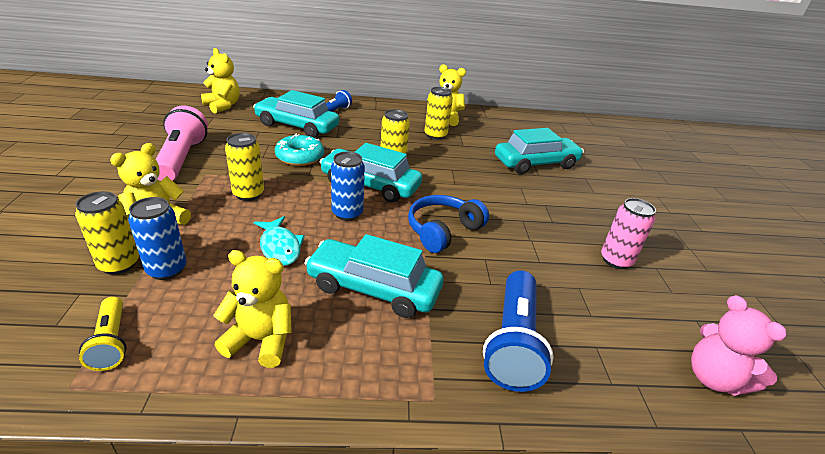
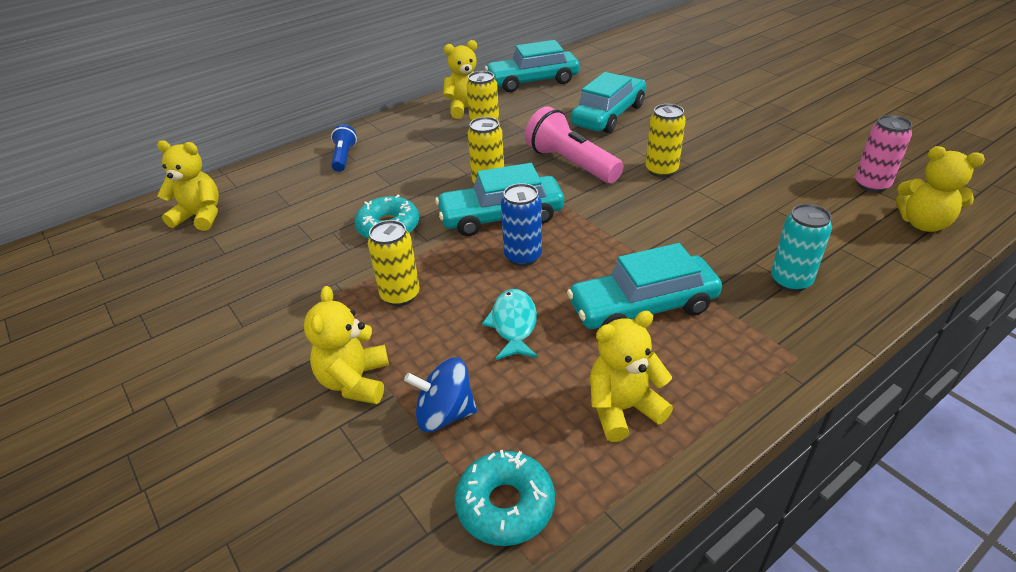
camera: 30 degrees left, 5 degrees up
(111, 342) = (505, 505): yellow flashlight -> turquoise donut
(119, 264) = (389, 442): yellow can -> yellow can (661, 170)
(167, 269) = (445, 414): blue can -> blue spinning top
(182, 158) = (260, 302): pink flashlight -> pink flashlight (571, 164)
(280, 247) = (513, 325): turquoise fish -> turquoise fish turned 120 degrees counterclockwise
(297, 126) = (329, 195): turquoise car -> turquoise car (533, 81)
(443, 231) = (623, 223): blue headphones -> none
(513, 342) = (790, 281): blue flashlight -> turquoise can
(616, 260) = (772, 172): pink can -> pink can (871, 185)
(714, 378) = (923, 223): pink teddy bear -> yellow teddy bear

